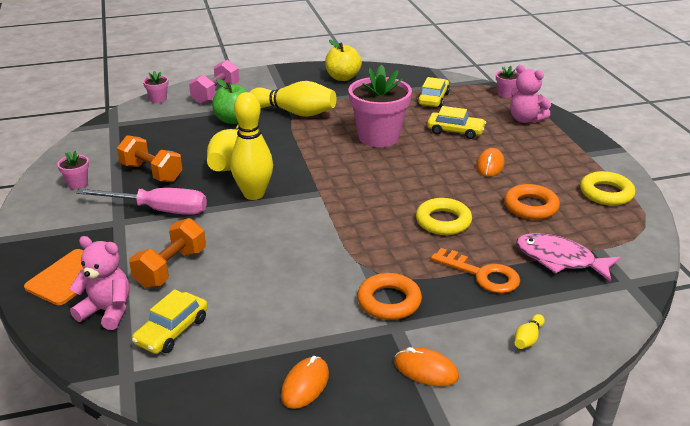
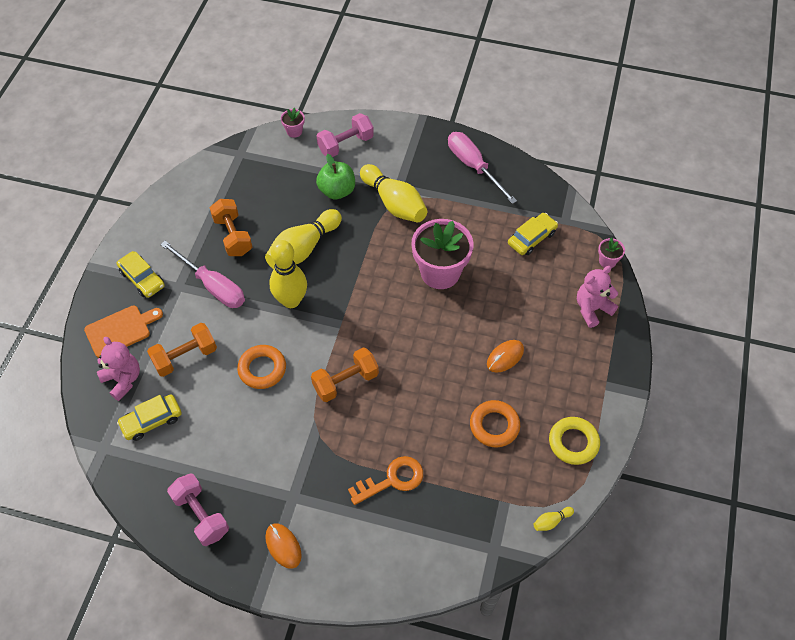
camera: 30 degrees right, 25 degrees up
(77, 183) = (174, 224): pink flower pot -> none
(305, 385) = (201, 515): orange mouse -> pink dumbbell
(343, 77) = (473, 166): yellow apple -> pink screwdriver
(363, 227) = (345, 382): none -> orange dumbbell
(389, 301) = (306, 470): orange ring -> orange ring (262, 369)
(443, 221) = (410, 407): yellow ring -> none
(455, 131) = (513, 296): yellow car -> yellow car (142, 279)
(482, 275) = (392, 480): orange key -> orange key turned 90 degrees counterclockwise
(525, 119) = (592, 309): pink teddy bear -> pink teddy bear turned 75 degrees clockwise
(528, 339) = (372, 558): yellow bowling pin -> yellow bowling pin (551, 521)
(559, 259) = (464, 496): pink fish -> none

